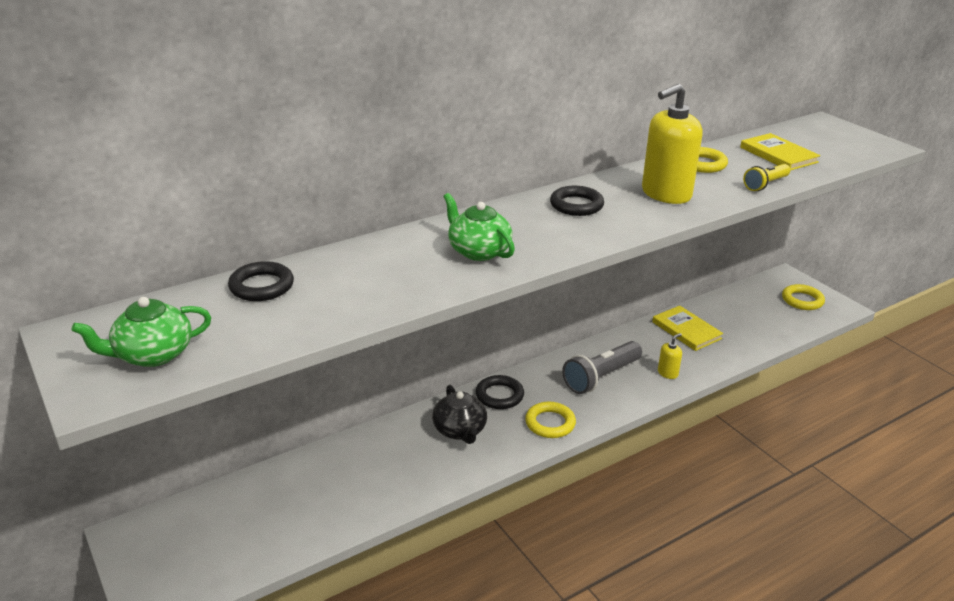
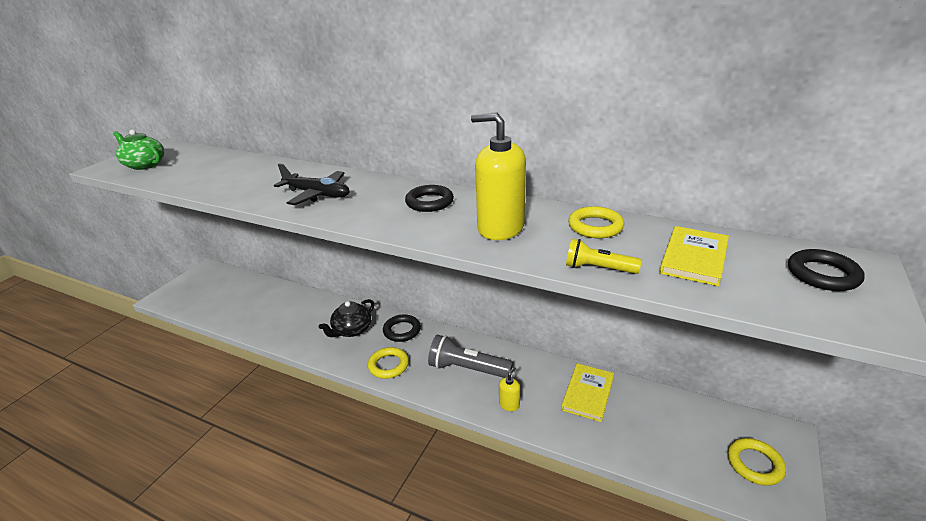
camera: 60 degrees right, 0 degrees up
(261, 286) = (228, 161): black ring -> black ring (822, 274)
(478, 251) = (317, 194): green teapot -> black plane
(667, 373) = (509, 404): yellow soap dispenser -> yellow soap dispenser turned 75 degrees counterclockwise

